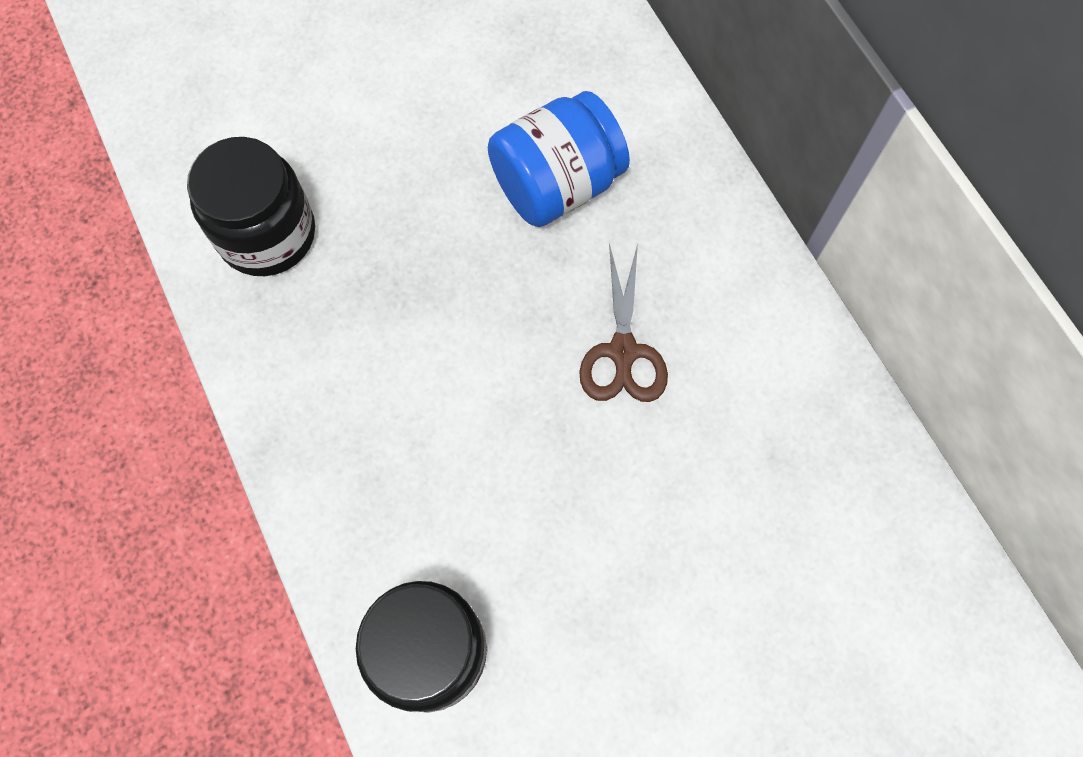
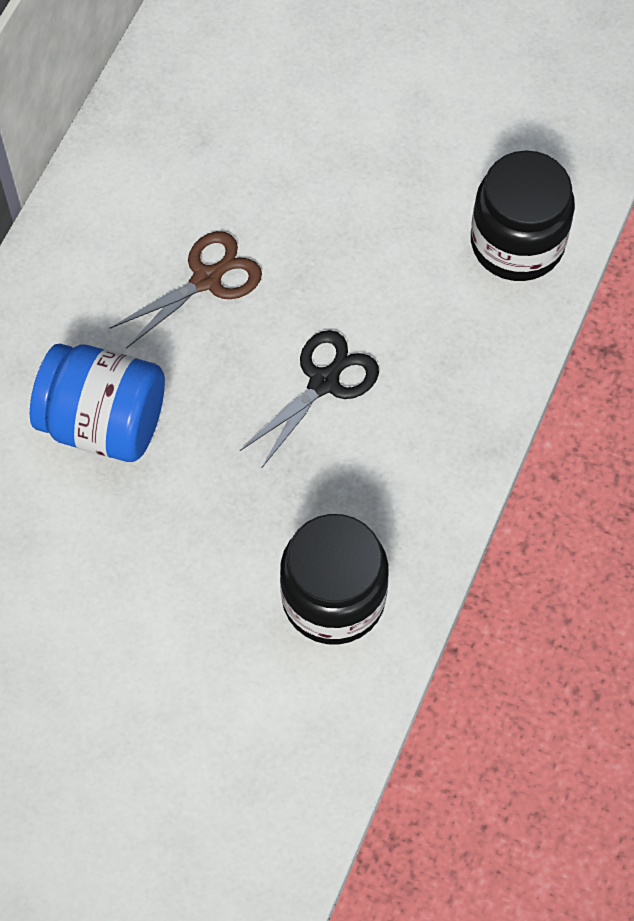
camera: 130 degrees left, 5 degrees down
(445, 368) = (324, 381): none -> black scissors

